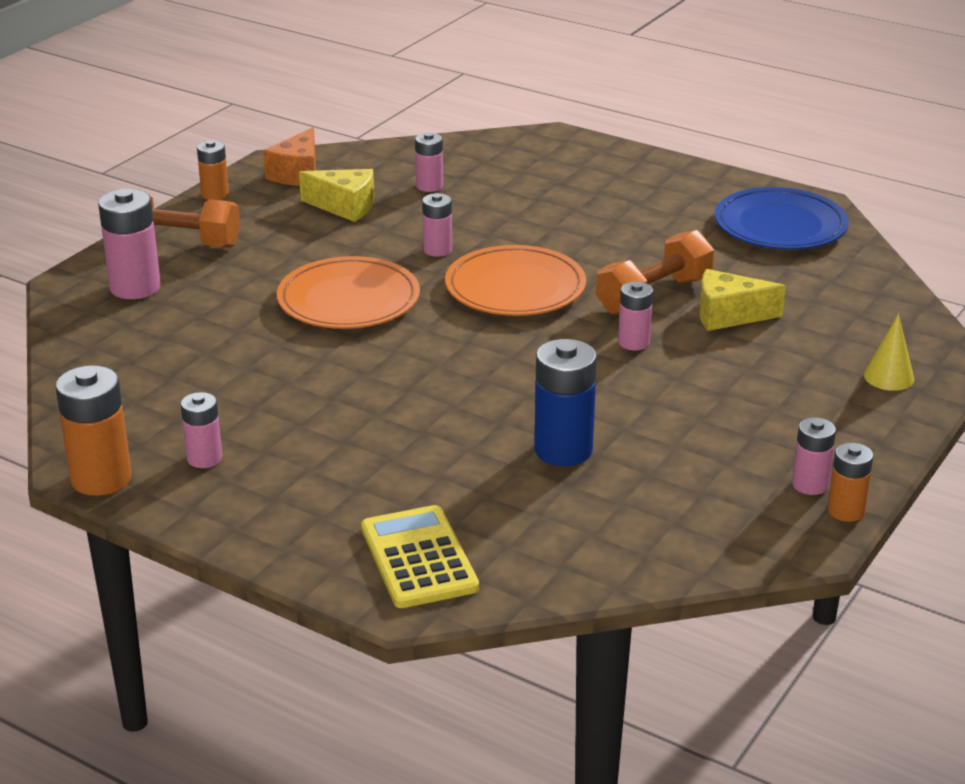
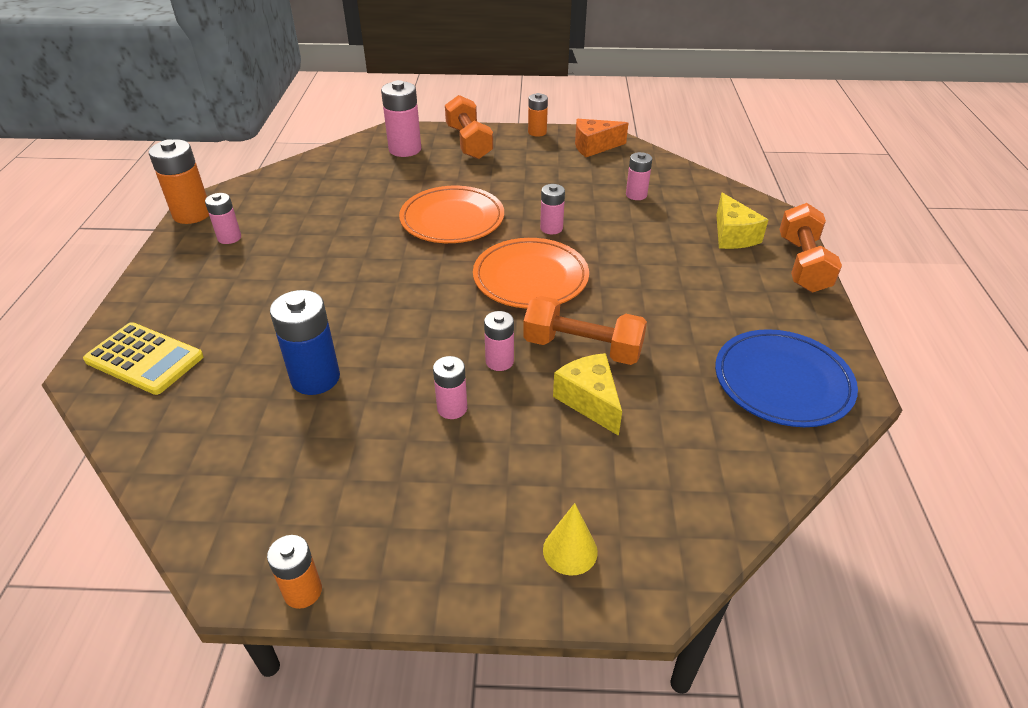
camera: 60 degrees right, 10 degrees up
(345, 207) = (571, 176): yellow cheese -> yellow cheese (733, 235)
(419, 558) = (144, 359): yellow calculator -> yellow calculator turned 75 degrees clockwise
(638, 156) = (802, 264): none -> orange dumbbell
(810, 485) = (336, 549): pink battery -> pink battery (452, 408)

